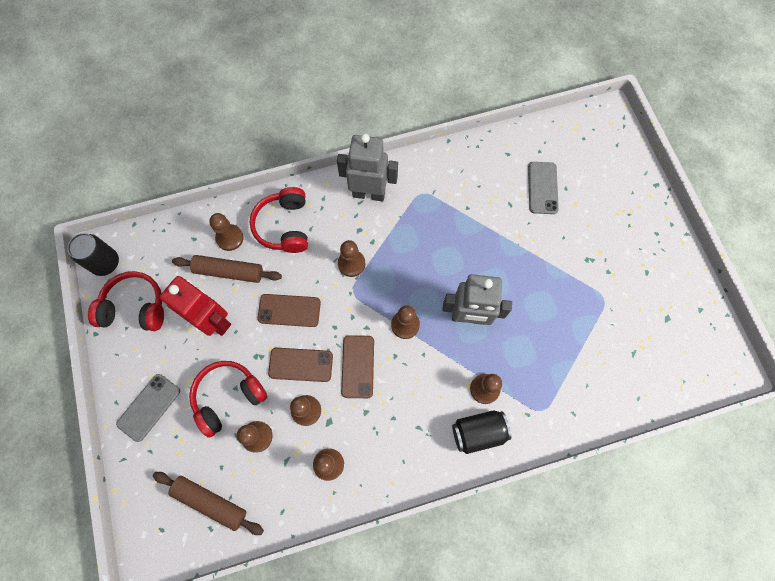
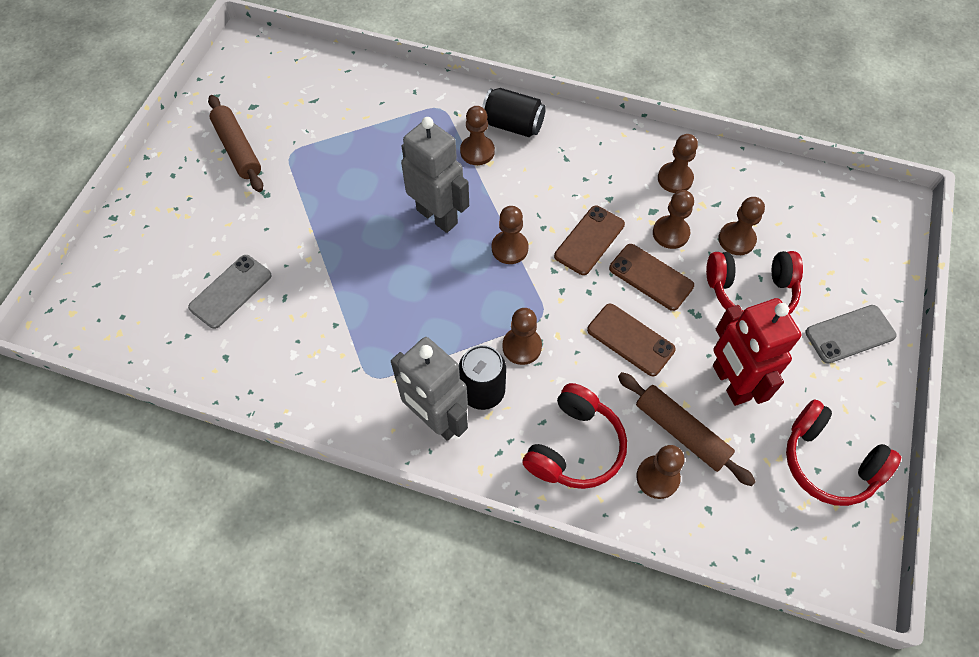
camera: 145 degrees left, 10 degrees down
(105, 263) = (852, 553): black can -> black can (482, 391)
(210, 502) = (813, 213): brown rolling pin -> brown rolling pin (238, 149)

